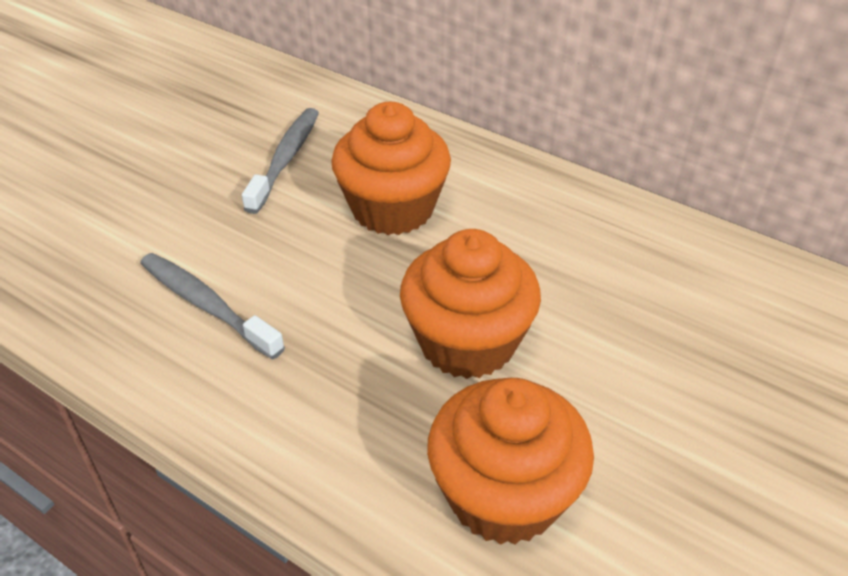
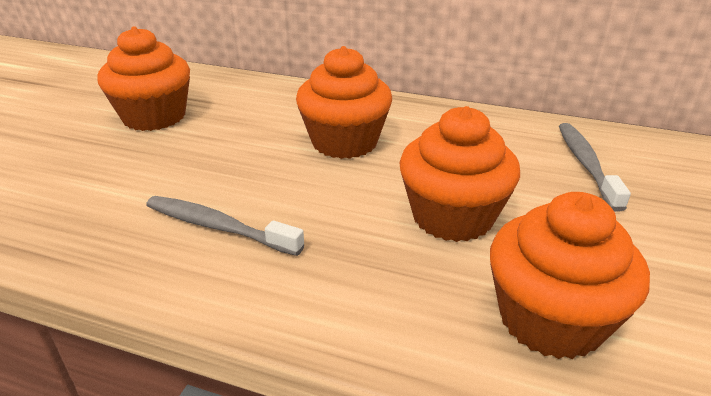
camera: 15 degrees left, 10 degrees down
(188, 131) = (154, 117): none -> orange cupcake
(286, 159) = (244, 123): grey toothbrush -> grey toothbrush (586, 164)

